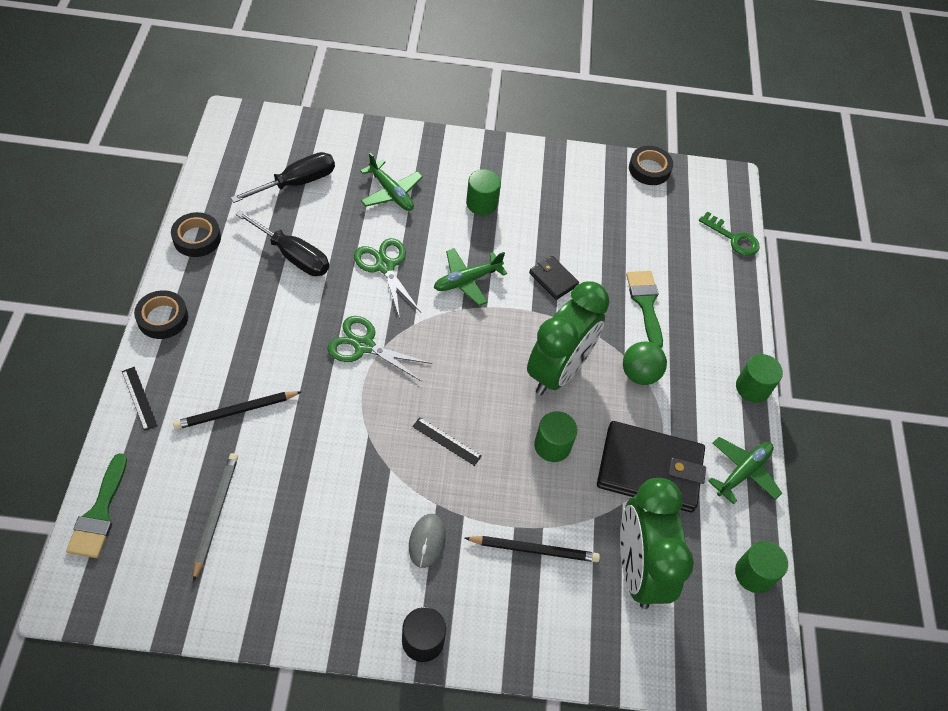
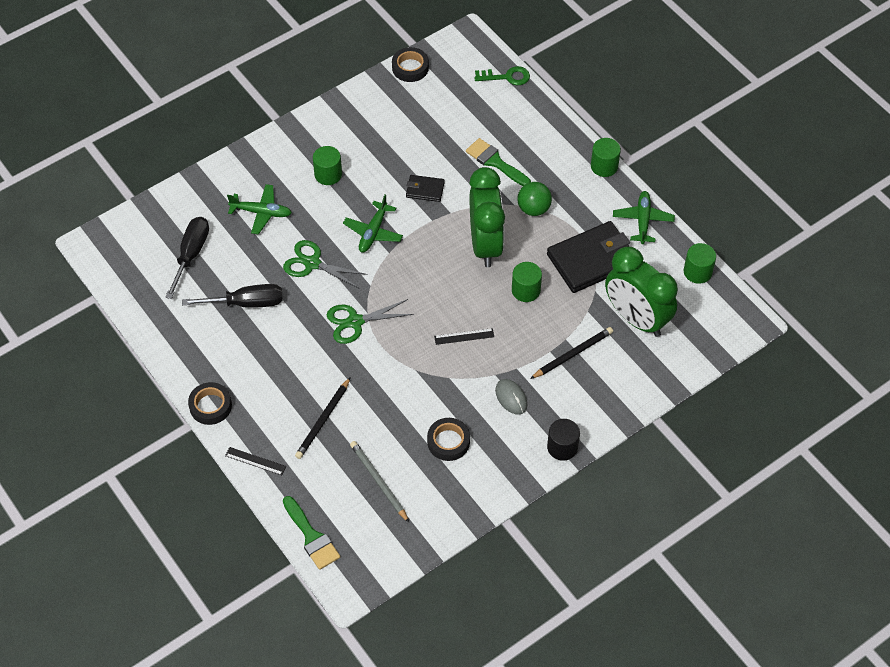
camera: 35 degrees left, 0 degrees up
(197, 238) = (170, 342): black tape -> black tape (448, 442)

